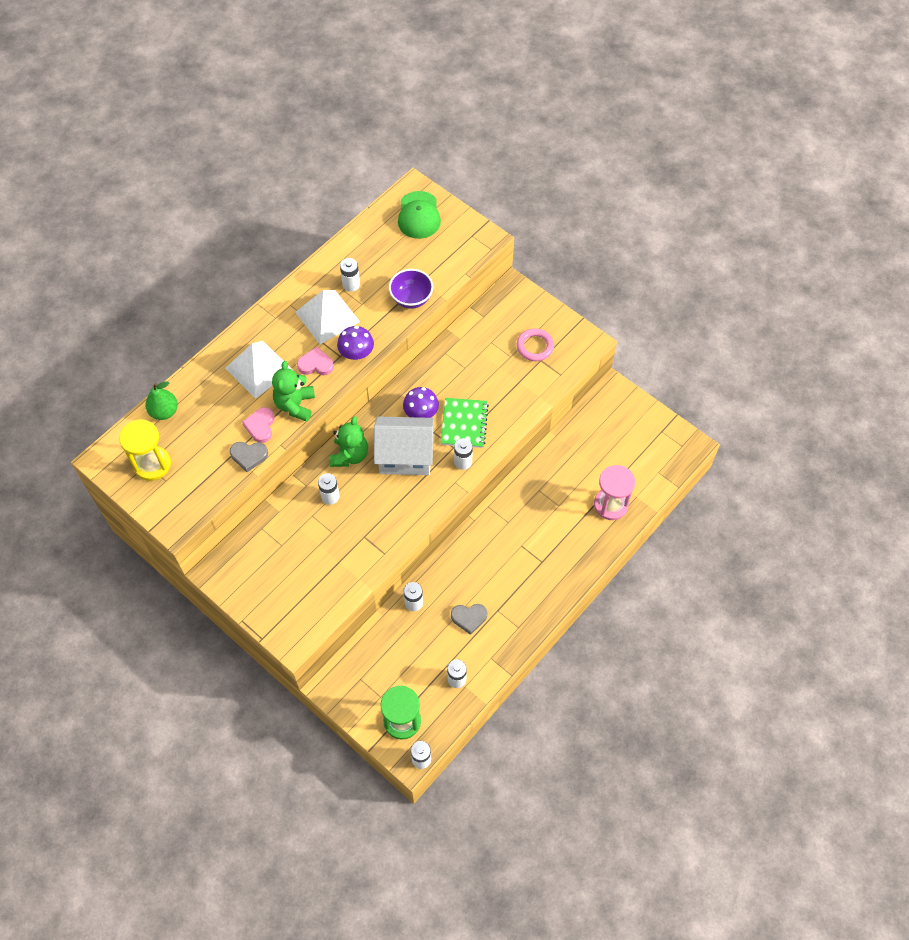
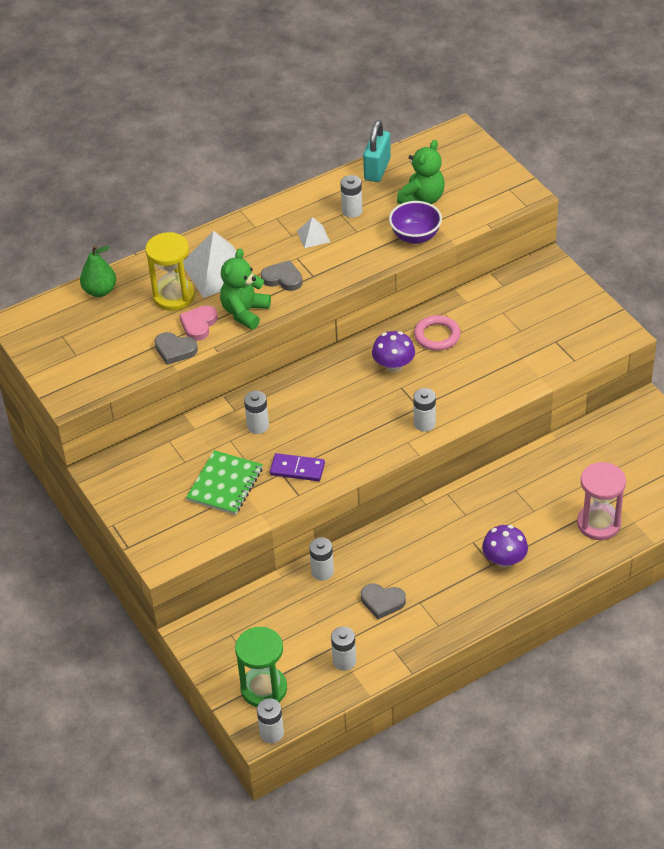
camera: 20 degrees right, 15 degrees down
(152, 464) = (68, 337): yellow hourglass -> yellow hourglass (174, 296)
(316, 364) = (283, 278): pink heart -> grey heart
(327, 317) = (313, 236): white pyramid -> white pyramid, size x0.48
(349, 455) = (295, 390): green teddy bear -> green teddy bear (422, 198)
(356, 353) = (333, 276): purple mushroom -> purple mushroom (504, 560)
(358, 238) = (377, 169): none -> turquoise padlock
(375, 529) = (297, 469): none -> purple domino
(405, 456) = (359, 404): white house -> none
(419, 215) = (454, 159): green cap -> none
(464, 424) = (440, 386): green notebook -> green notebook (225, 484)
(535, 346) = (553, 326): pink ring -> pink ring (437, 336)

